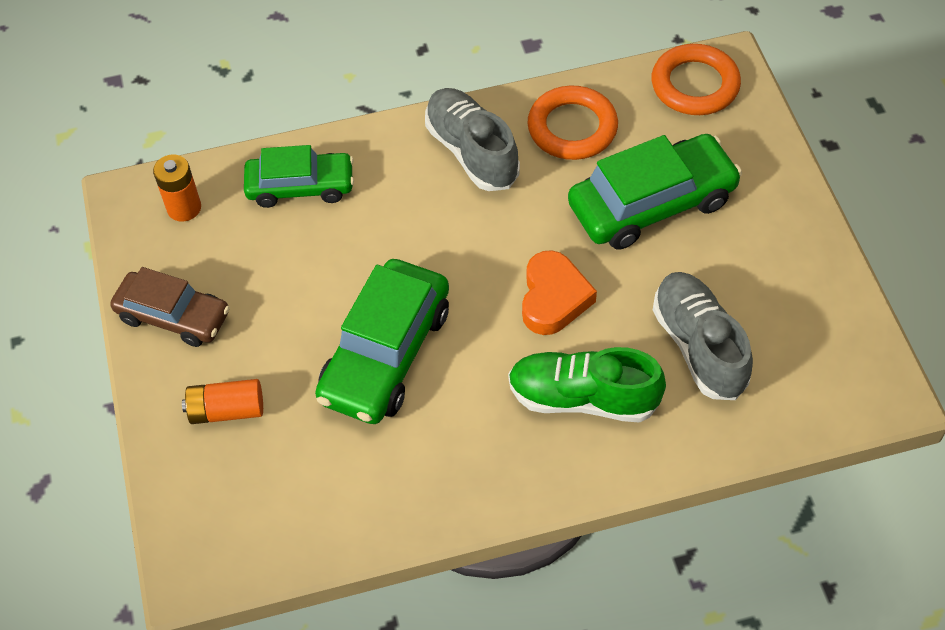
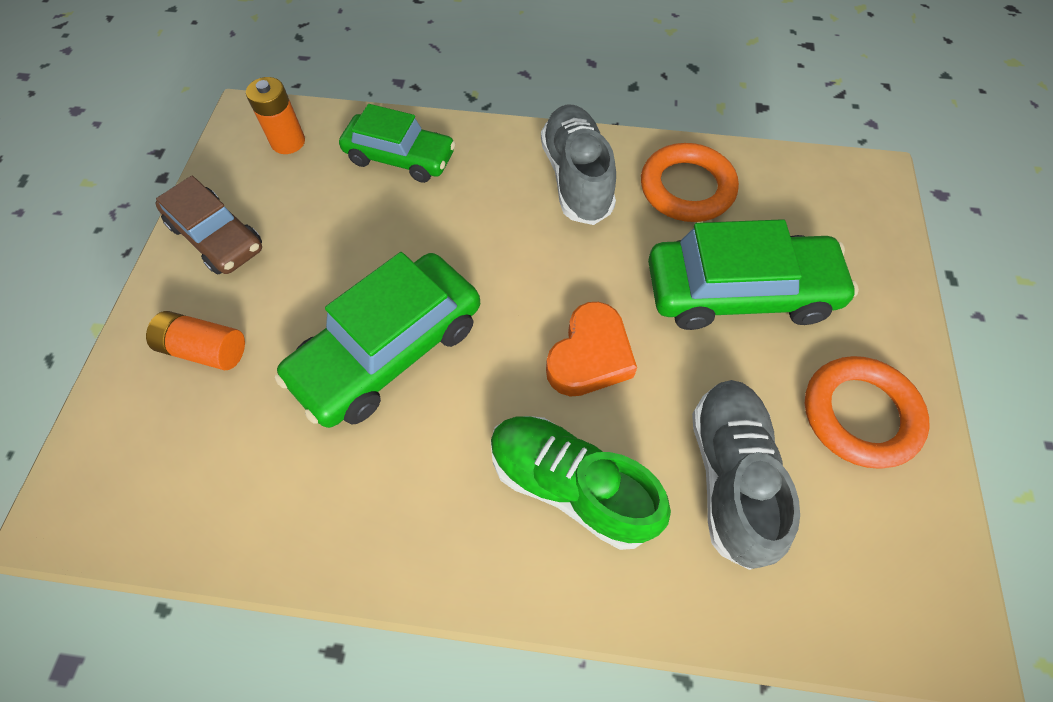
camera: 20 degrees right, 5 degrees up
(695, 85) = (832, 187): orange ring -> orange ring (859, 414)

